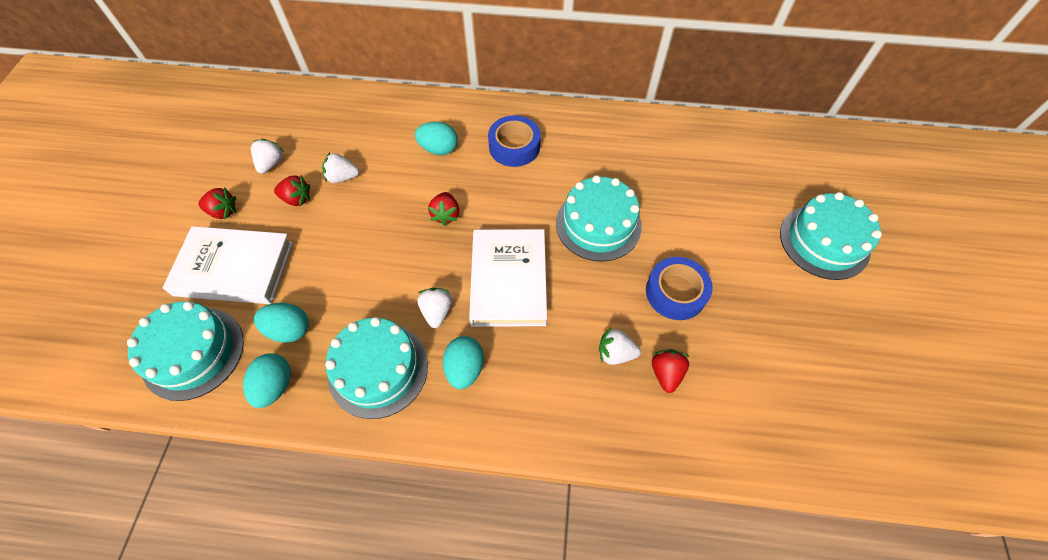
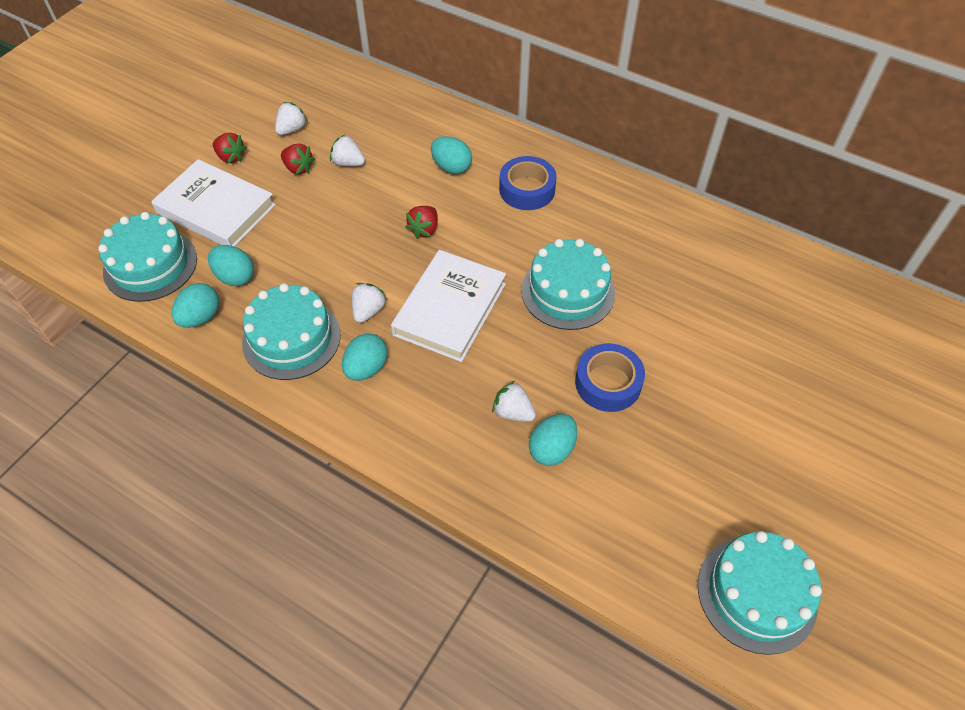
camera: 25 degrees right, 5 degrees down
(666, 373) = (552, 449): red strawberry -> turquoise egg
(824, 241) = (804, 397): turquoise cake -> turquoise cake (757, 593)

